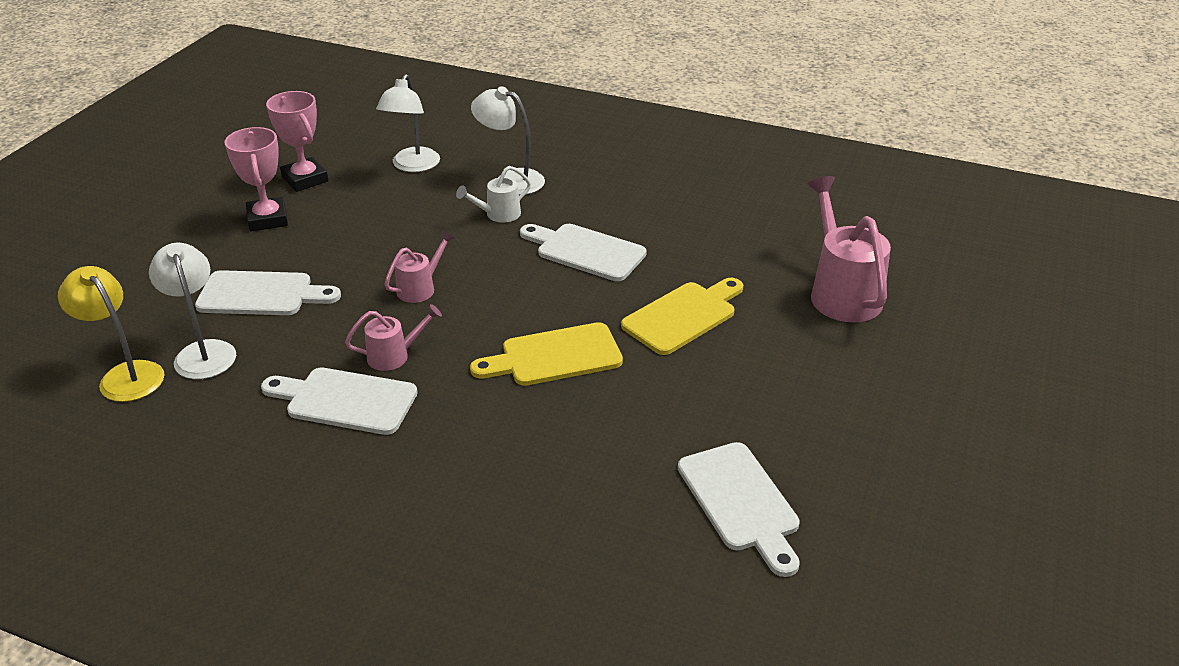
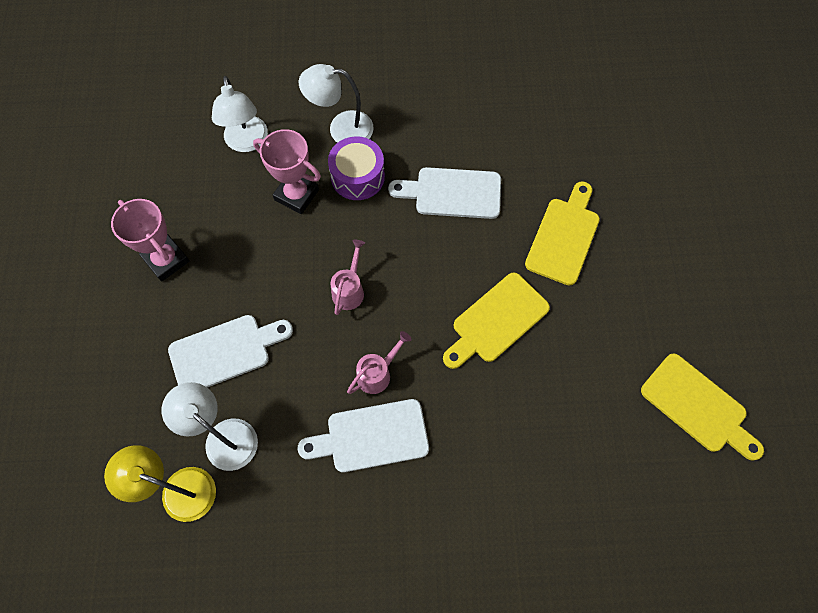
camera: 25 degrees left, 30 degrees up
(305, 179) = (163, 196): pink trophy -> pink trophy (296, 195)
(498, 215) = (357, 176): white watering can -> purple drum
(741, 502) = (698, 406): white cutting board -> yellow cutting board
(841, 292) = (660, 163): pink watering can -> none

